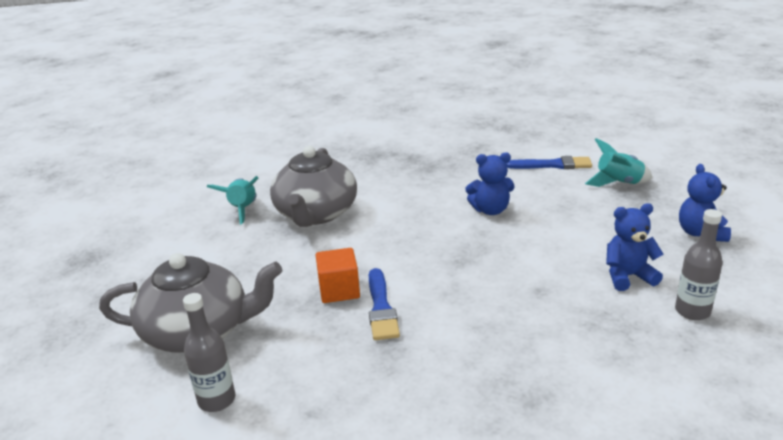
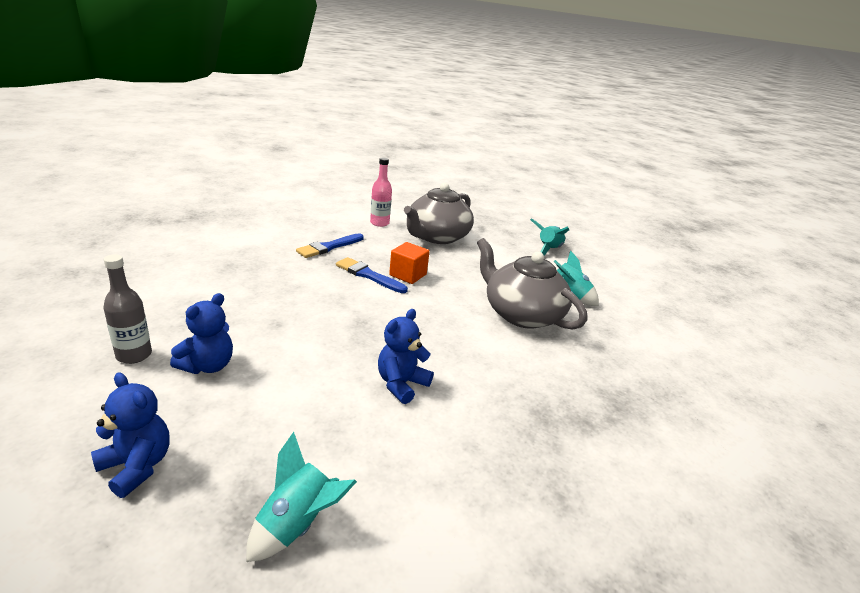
camera: 125 degrees right, 0 degrees up
(129, 255) = (548, 249): none -> turquoise rocket
(217, 400) = (379, 223): grey bottle -> pink bottle
(553, 165) = (423, 515): blue brush -> blue brush (329, 247)

